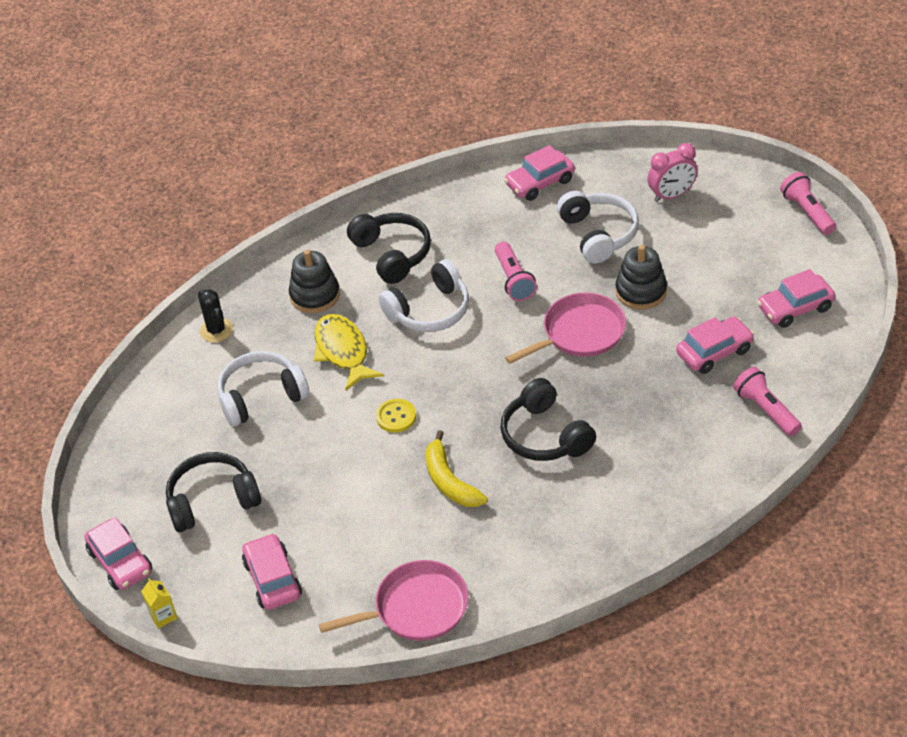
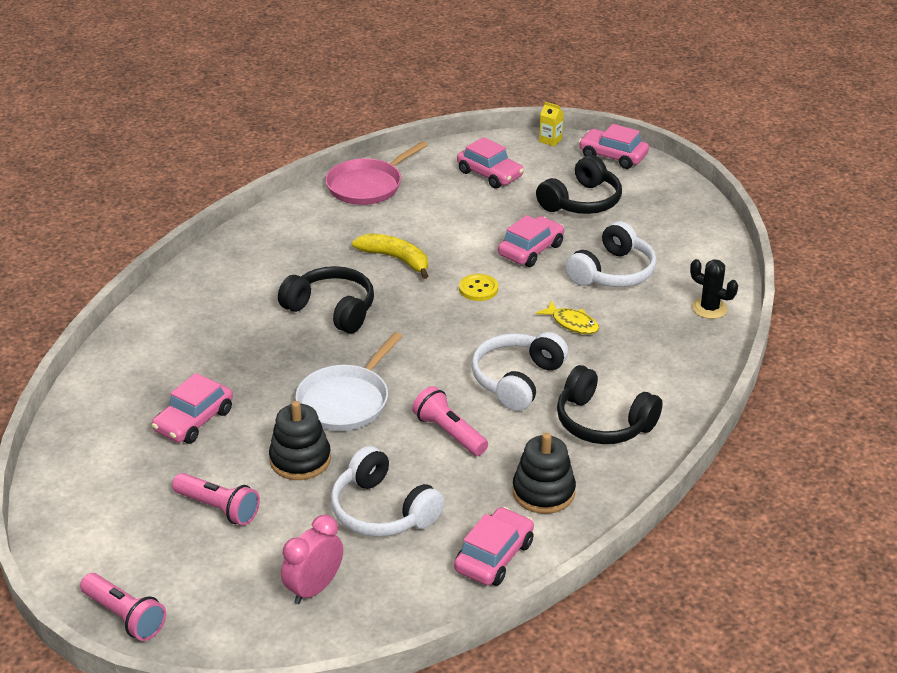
camera: 150 degrees right, 10 degrees down
(315, 295) = (646, 362): black stacking toy -> black stacking toy (543, 492)
(343, 351) = (572, 323): yellow fish -> yellow fish, size x0.62
(580, 333) = (346, 401): pink pan -> white pan
(766, 410) = (124, 382): pink flashlight -> pink flashlight (218, 508)
(795, 308) = (115, 489): pink car -> pink car (531, 250)

